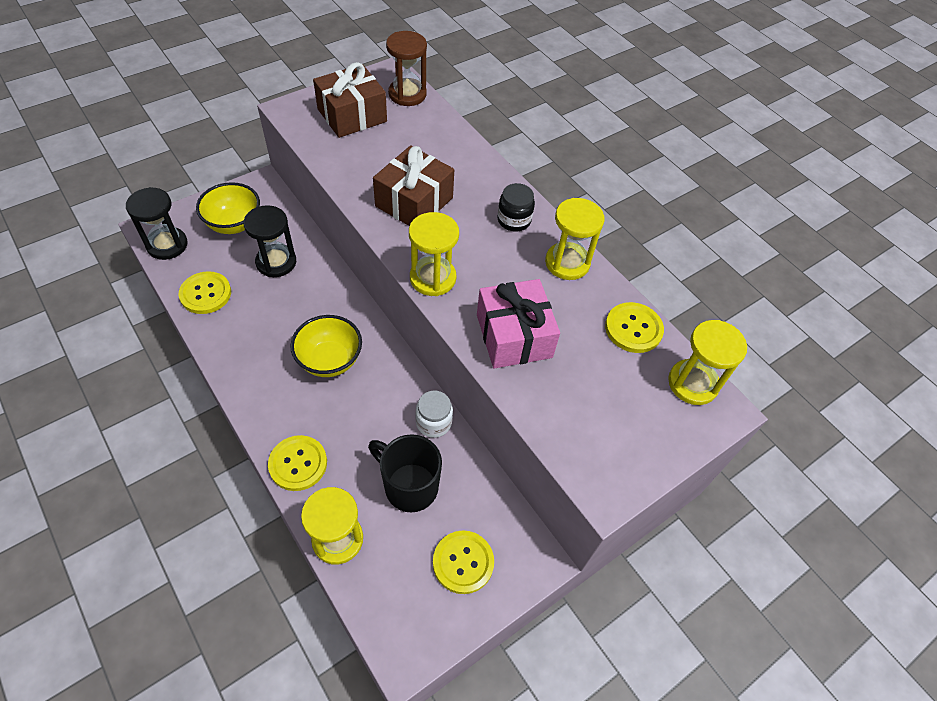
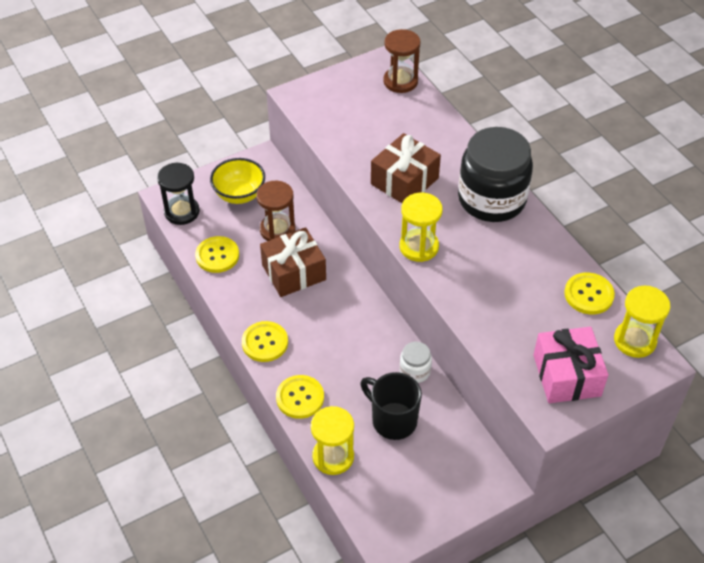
camera: 10 degrees right, 5 degrees down
(276, 262) = (277, 230): black hourglass -> brown hourglass
(330, 360) = (325, 316): yellow bowl -> none
(352, 115) = (350, 101): brown gift -> brown gift (294, 272)
(463, 562) = (436, 480): yellow button -> yellow button (265, 342)
(514, 220) = (491, 199): black jar -> black jar, size x2.28
(514, 336) = (485, 296): pink gift -> pink gift (566, 375)
(567, 263) = (536, 237): yellow hourglass -> none

